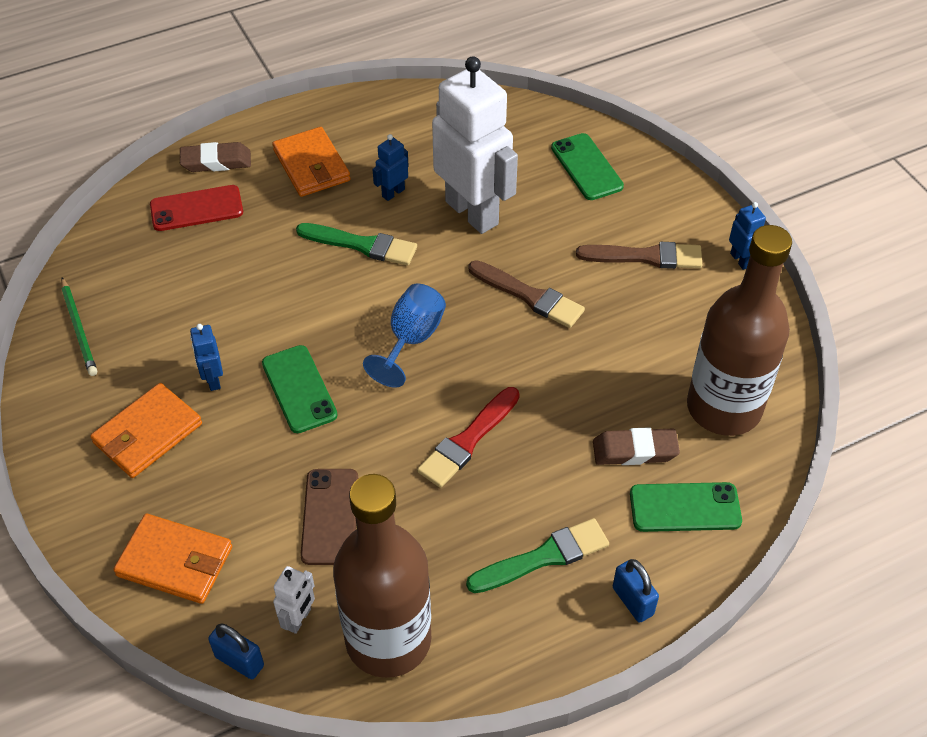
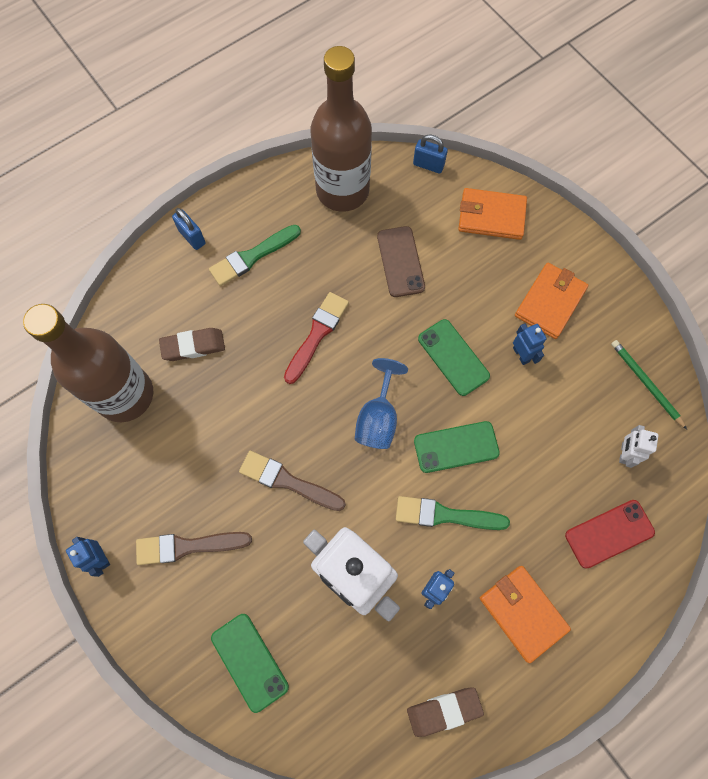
camera: 170 degrees right, 20 degrees up
(216, 162) = (617, 601): brown eraser -> brown eraser (444, 710)
(299, 619) = (400, 194): white robot -> white robot (624, 453)
(685, 507) = (157, 307): green phone -> green phone (456, 447)

